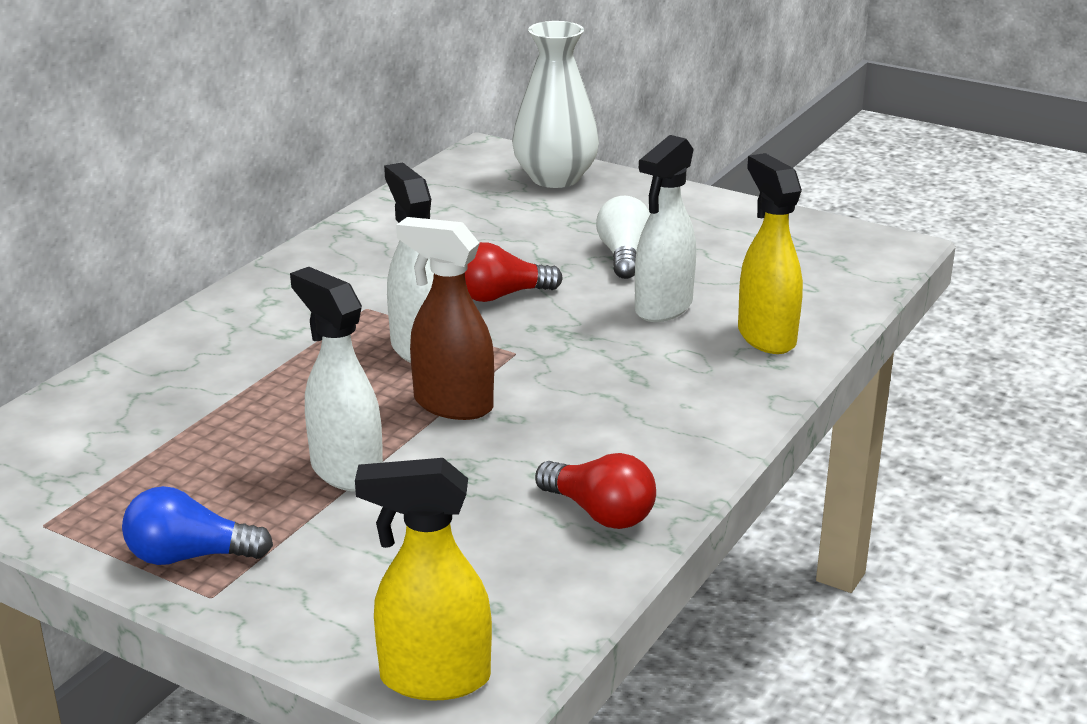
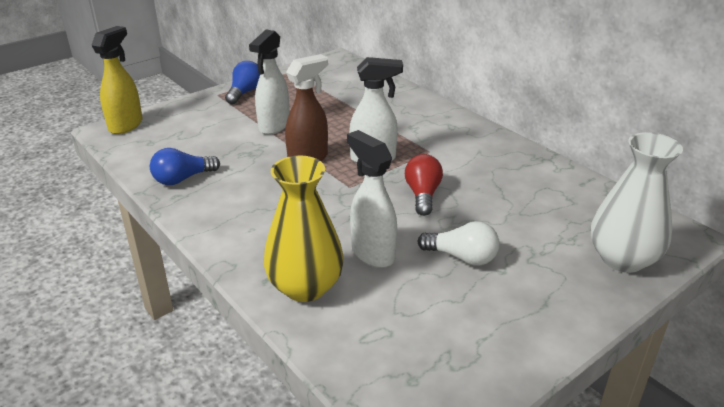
camera: 110 degrees right, 5 degrees up
(345, 471) = (274, 126): white spray bottle -> white spray bottle turned 135 degrees clockwise
(599, 513) = (183, 179): red light bulb -> blue light bulb
(766, 337) = (305, 287): yellow spray bottle -> yellow vase

